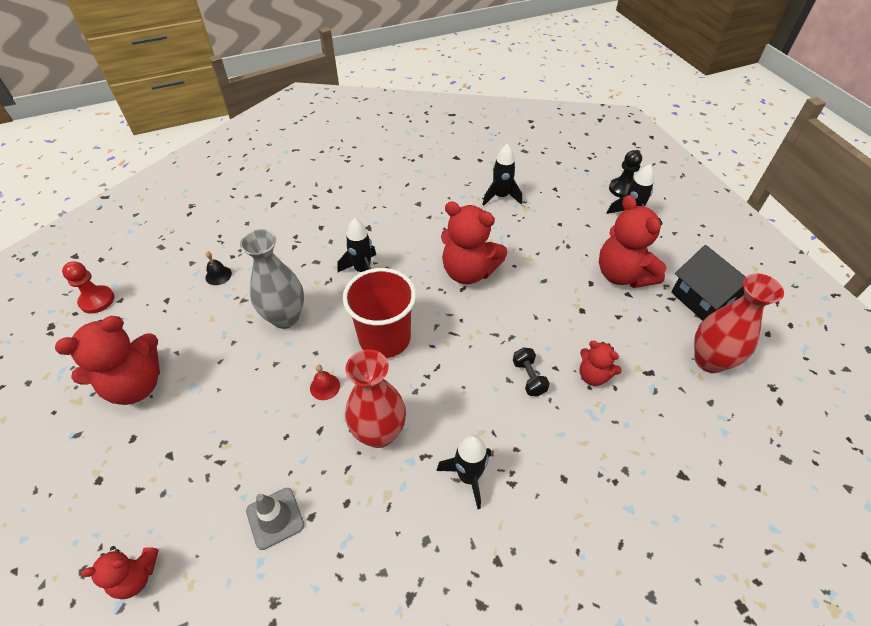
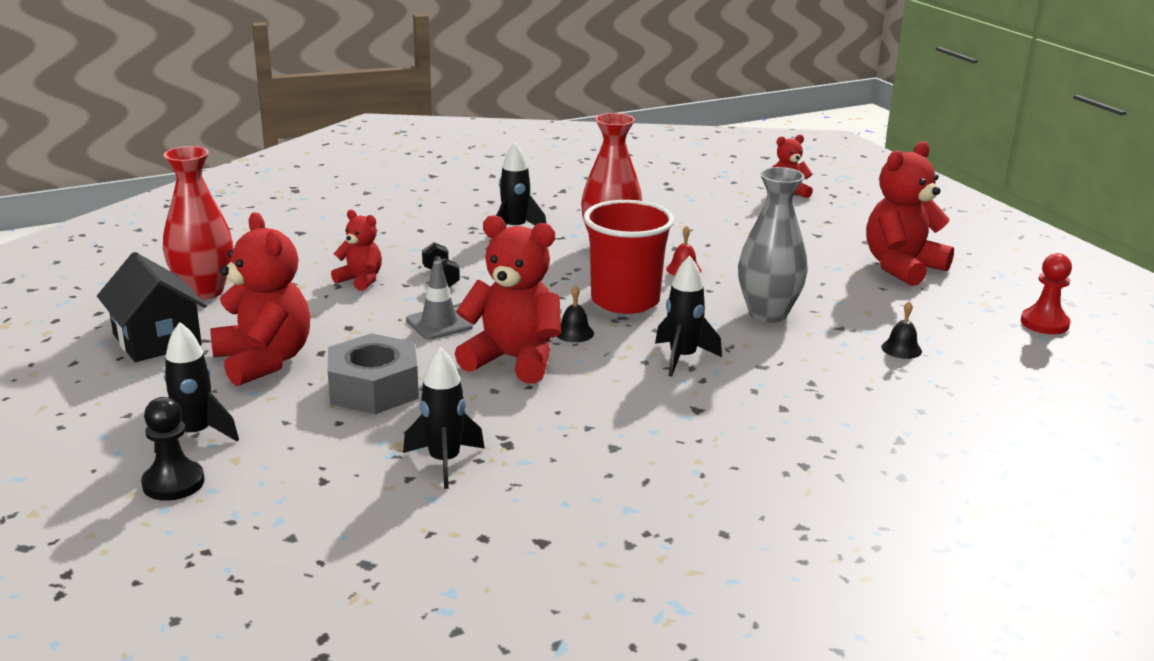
camera: 175 degrees right, 25 degrees down
(275, 518) = (690, 212): grey traffic cone -> grey traffic cone (439, 324)
(427, 299) = (574, 333): none -> black bell
(548, 248) = (374, 388): none -> grey nut

